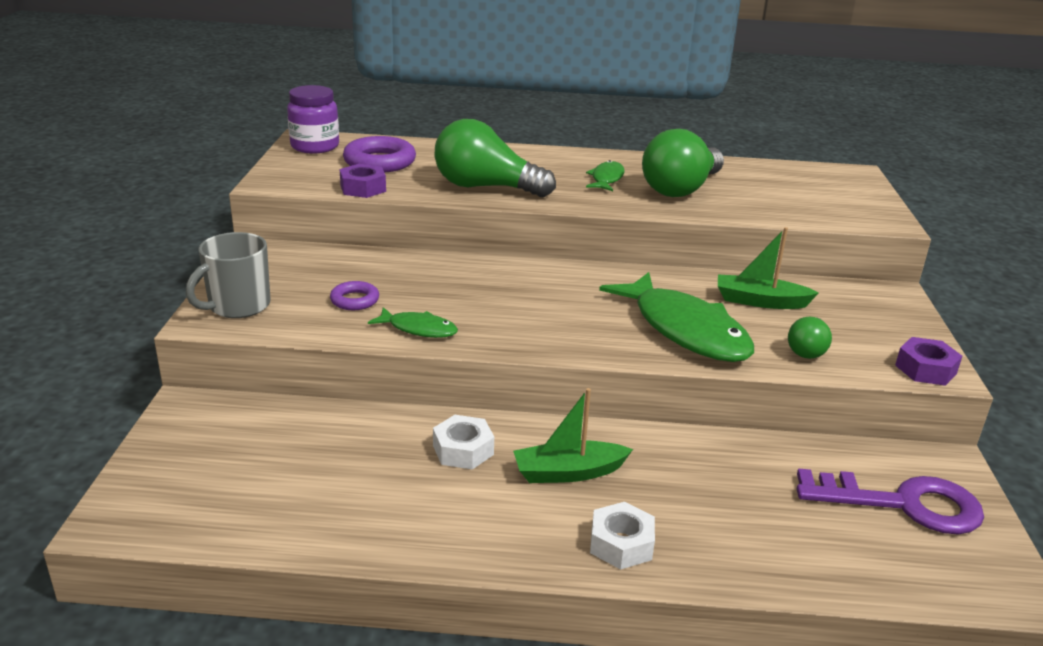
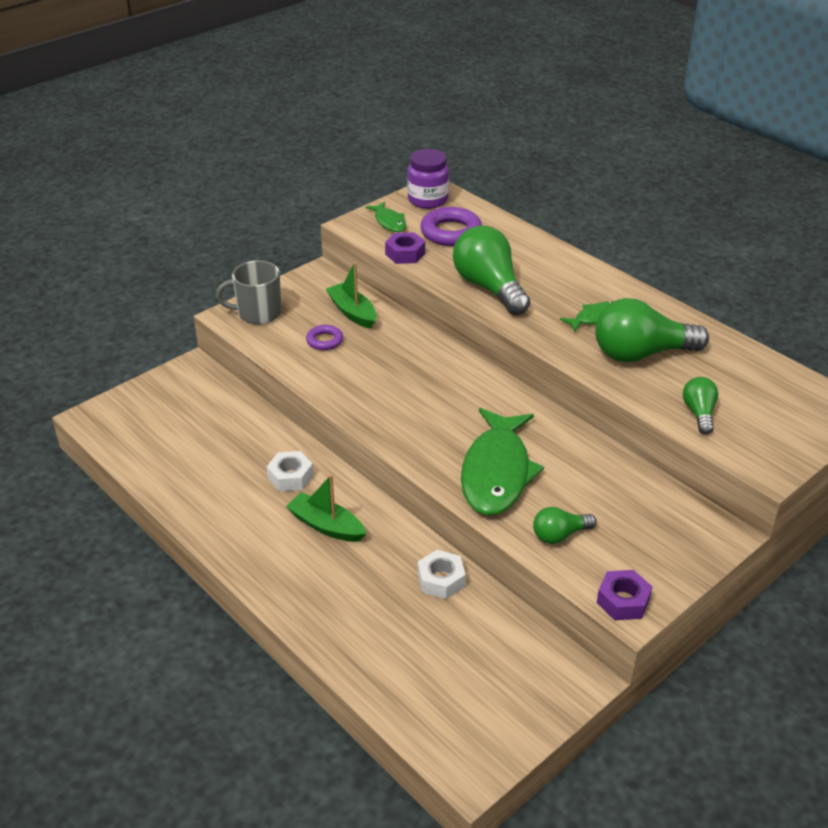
camera: 45 degrees right, 10 degrees up
(418, 329) = (331, 381): green fish -> green fish (389, 222)
(621, 544) = (292, 583): white nut -> white nut (441, 580)
(760, 301) = (593, 481): green boat -> green boat (352, 312)
(787, 209) = (699, 413): none -> green light bulb
(902, 504) = (496, 678): purple key -> none

